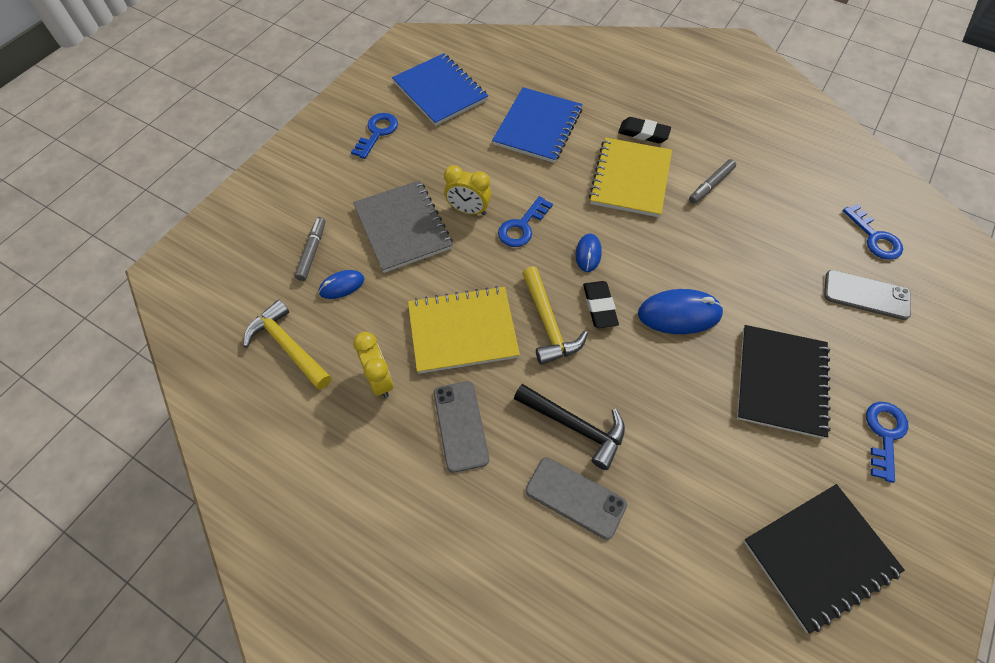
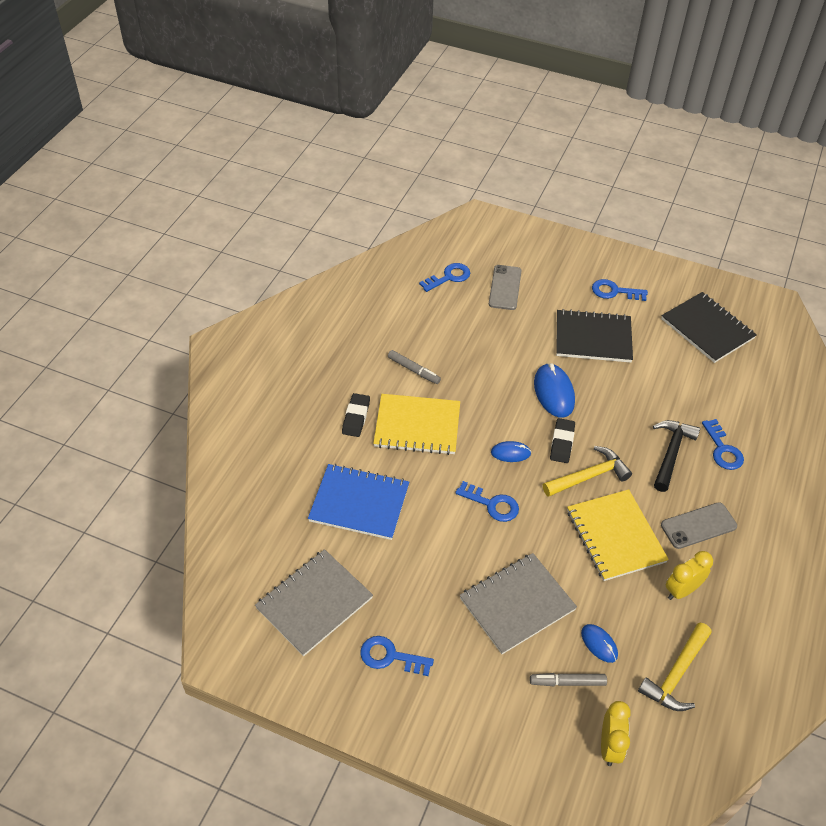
camera: 100 degrees left, 10 degrees down
(440, 91) = (314, 603): blue notebook -> grey notebook
(468, 210) = (482, 550): yellow clock -> yellow clock (609, 746)
(575, 497) = (723, 450): grey phone -> blue key
(599, 306) = (562, 443): black eraser -> black eraser turned 60 degrees counterclockwise

